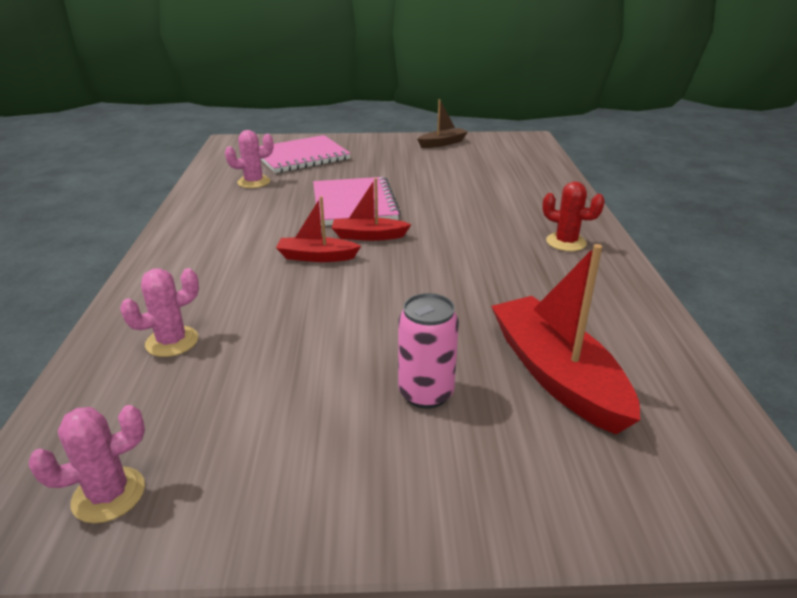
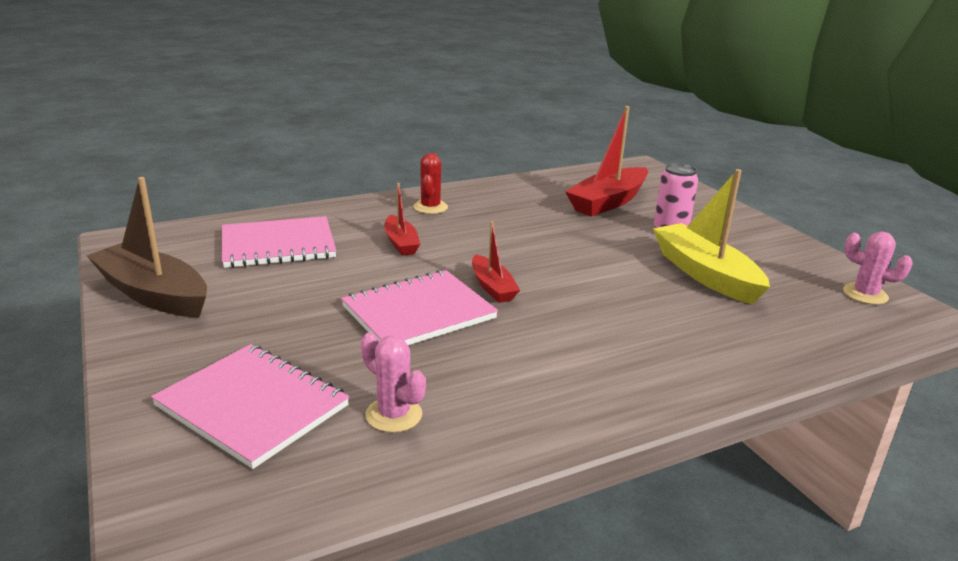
camera: 115 degrees left, 5 degrees down
(172, 341) = (751, 328): pink cactus -> none
(291, 364) = (705, 274): none -> yellow boat
(316, 257) = (559, 303): red boat -> red boat (401, 243)
(442, 143) = (153, 294): brown boat -> brown boat, size x1.79
(499, 175) = (278, 245): none -> pink notebook

